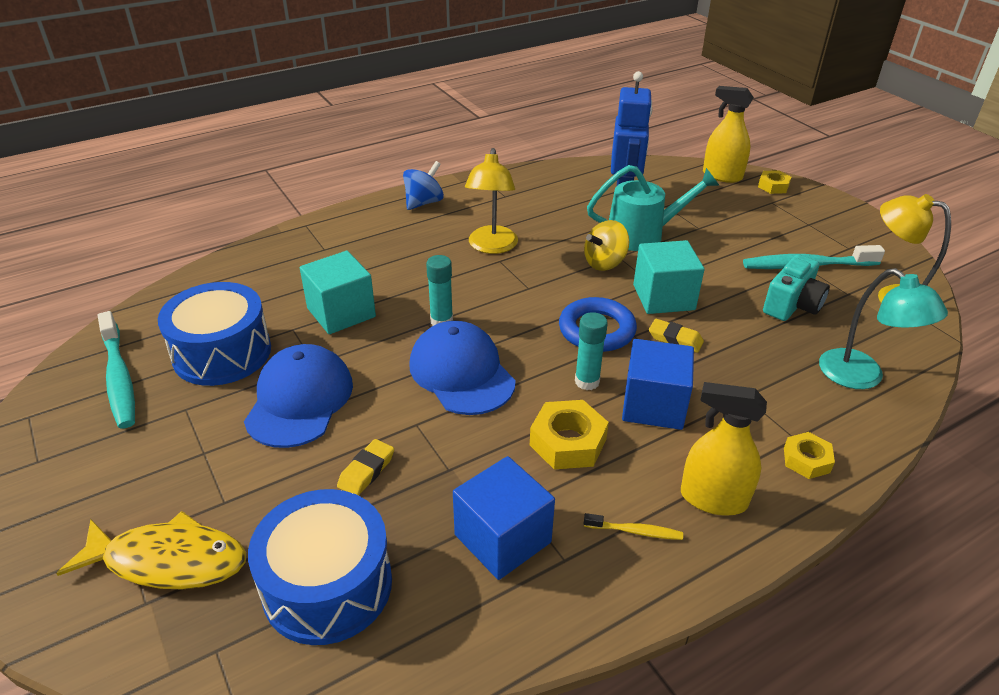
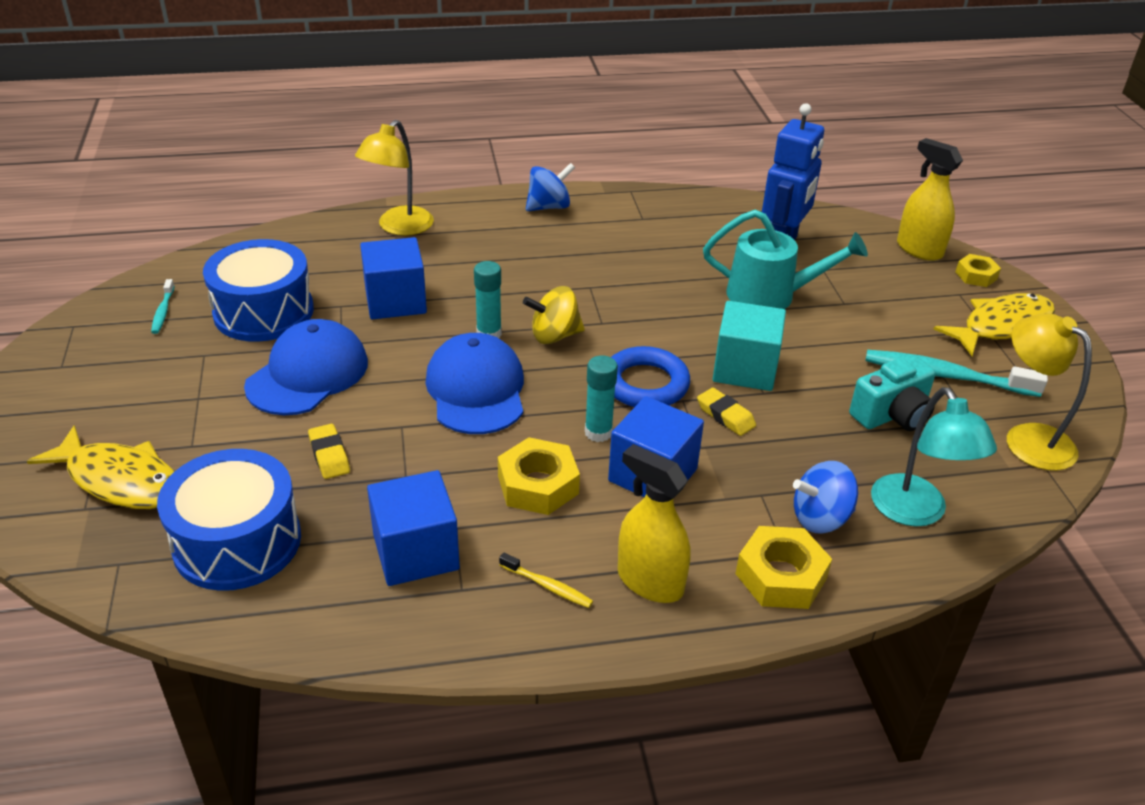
camera: 20 degrees right, 0 degrees up
(119, 378) = (163, 312): turquoise toothbrush -> turquoise toothbrush, size x0.49
(341, 312) = (395, 301): turquoise cube -> blue cube
(366, 471) = (329, 455): yellow eraser -> yellow eraser turned 75 degrees counterclockwise
(491, 247) = (591, 270): yellow lamp -> yellow lamp (399, 227)
(604, 263) = (704, 316): yellow spinning top -> yellow spinning top (554, 336)
(801, 402) = (820, 518): none -> blue spinning top
(806, 460) = (781, 576): yellow nut -> yellow nut, size x1.61
(816, 219) = (1001, 326): none -> yellow fish

